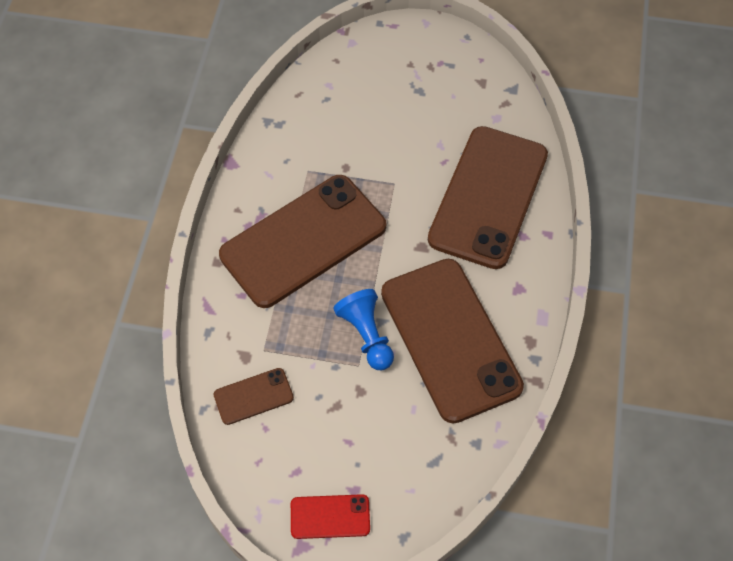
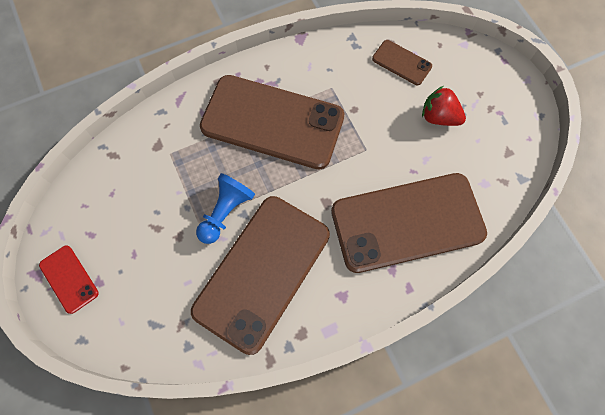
camera: 55 degrees right, 10 degrees up
(253, 396) = (130, 170): brown phone -> brown phone (401, 63)
(408, 109) = (439, 117): none -> red strawberry

